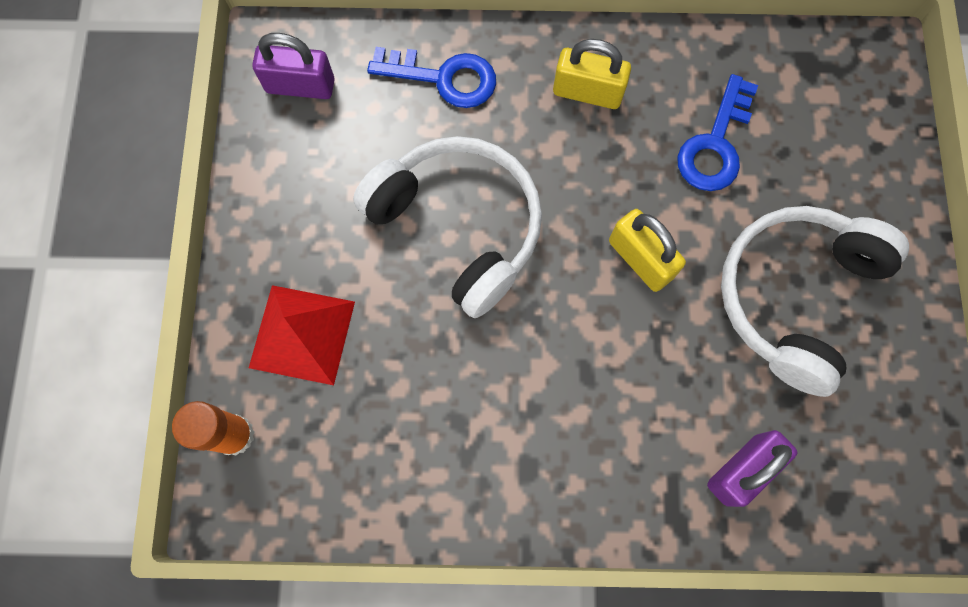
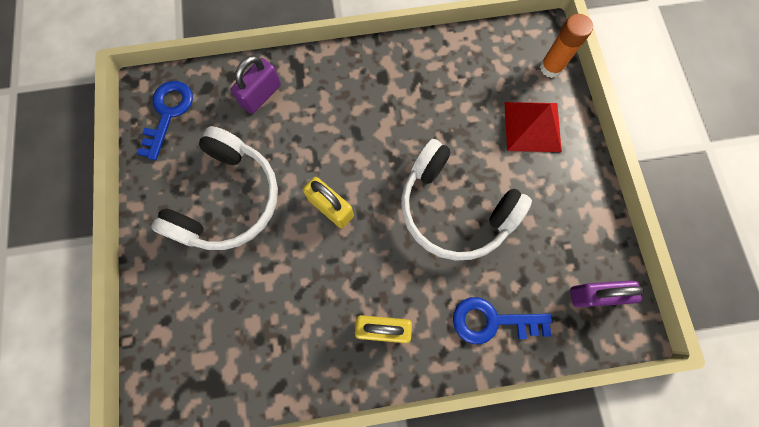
camera: 170 degrees right, 0 degrees up
(715, 144) = (284, 302): blue key -> blue key (168, 114)

